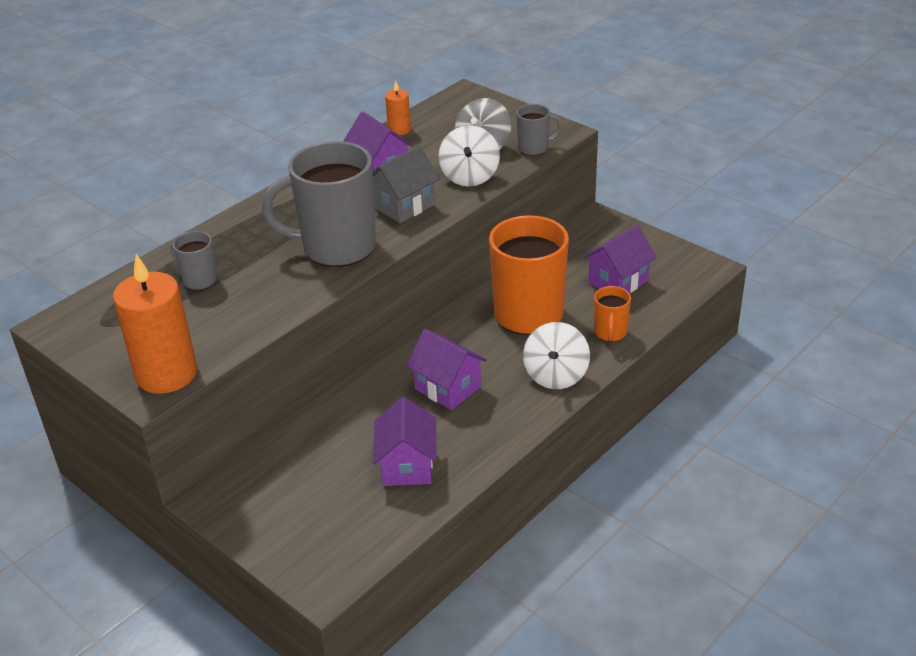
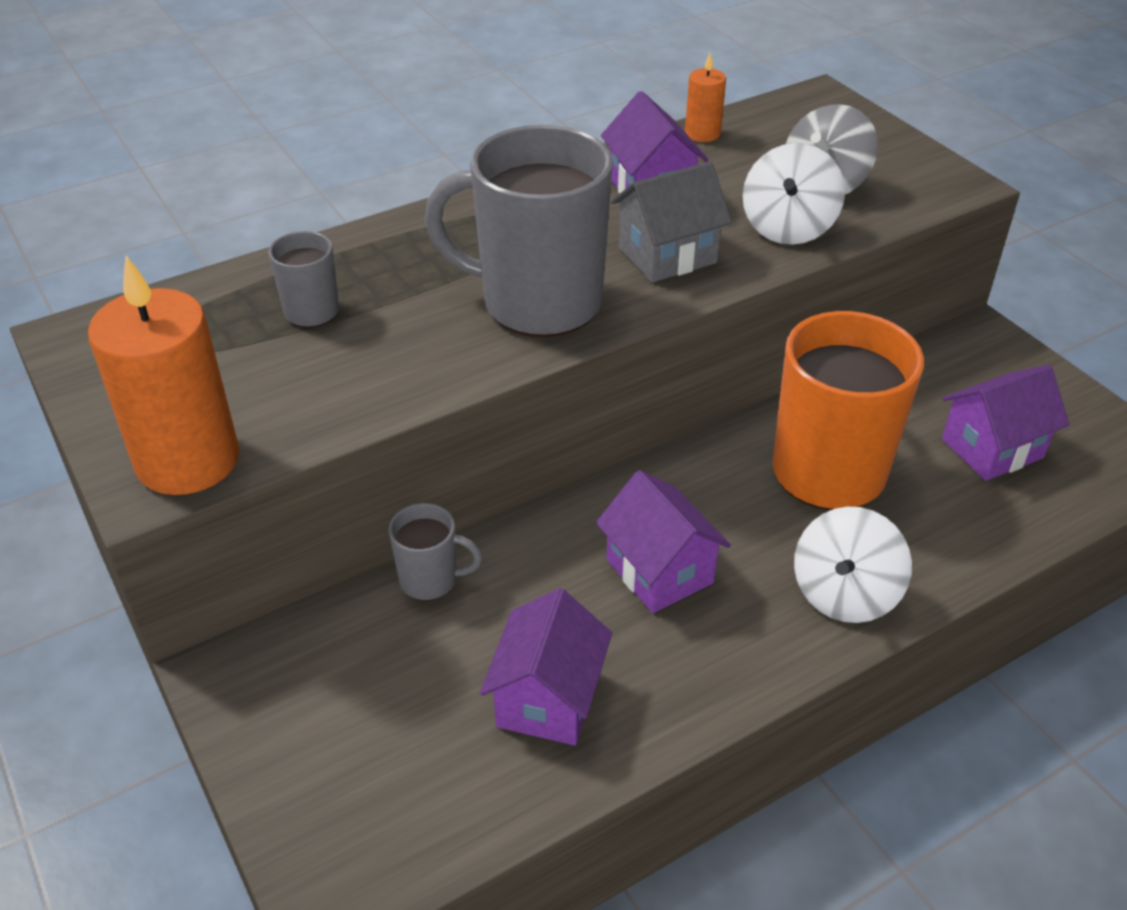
camera: 15 degrees right, 5 degrees up
(534, 148) = (906, 202): grey mug -> grey mug (430, 580)
(610, 333) = (957, 538): orange mug -> none

